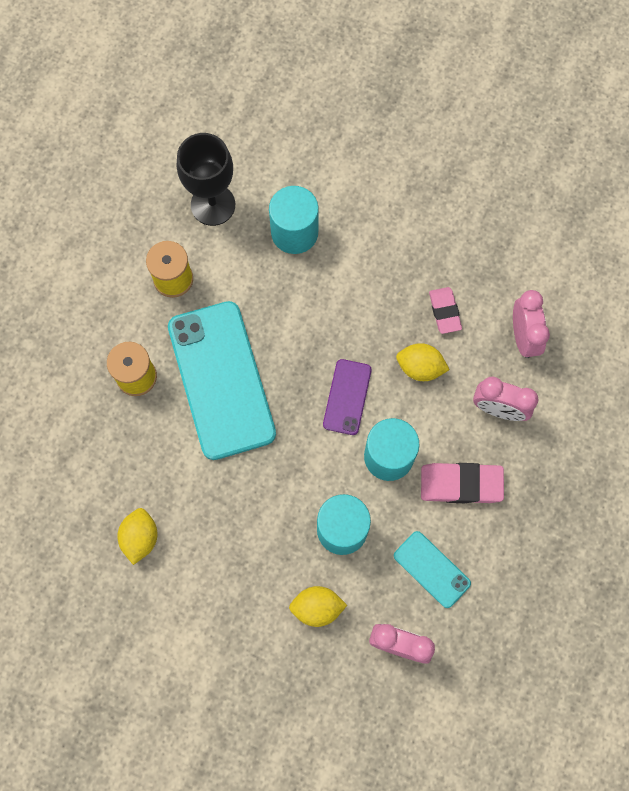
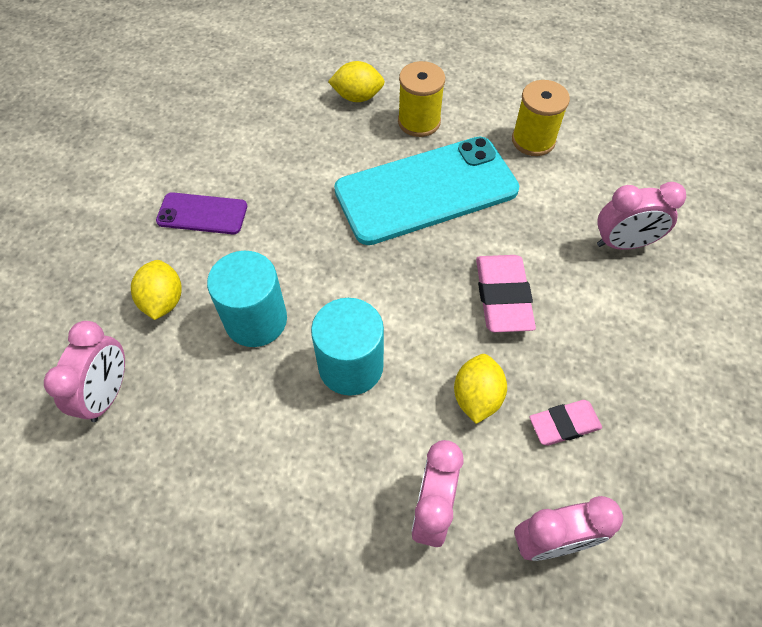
camera: 85 degrees right, 15 degrees down
(140, 538) = (249, 140): yellow lemon -> yellow lemon (357, 97)
(213, 205) = (631, 165): black goblet -> none
(294, 232) = (623, 243): turquoise cylinder -> pink clock
(347, 397) = (423, 314): purple phone -> purple phone (202, 214)
(432, 569) = (201, 428): turquoise phone -> none
(461, 484) = (317, 460): pink eraser -> pink eraser (502, 296)

